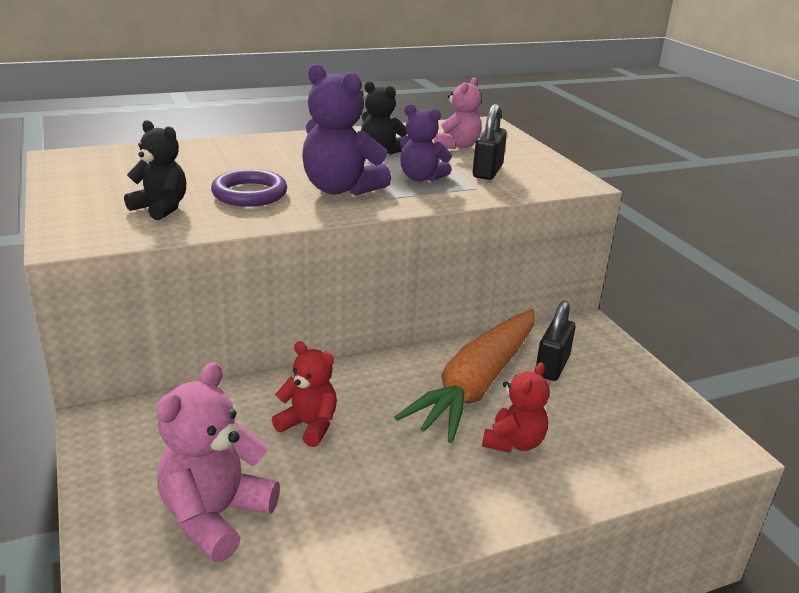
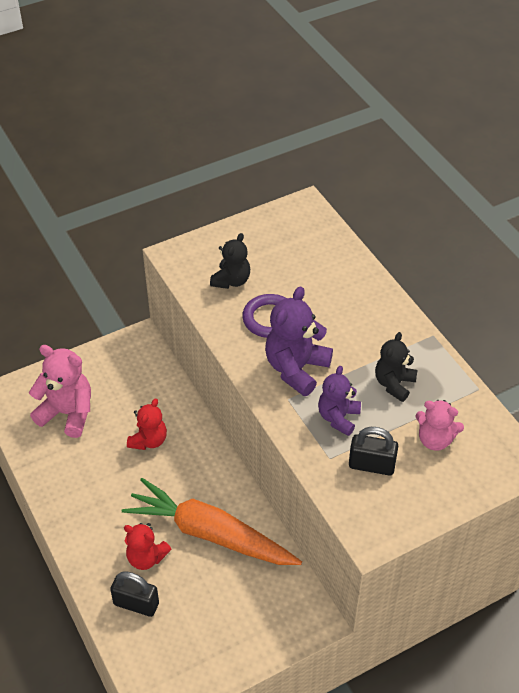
camera: 85 degrees right, 20 degrees up
(552, 366) = (244, 586): black padlock -> black padlock (136, 604)

